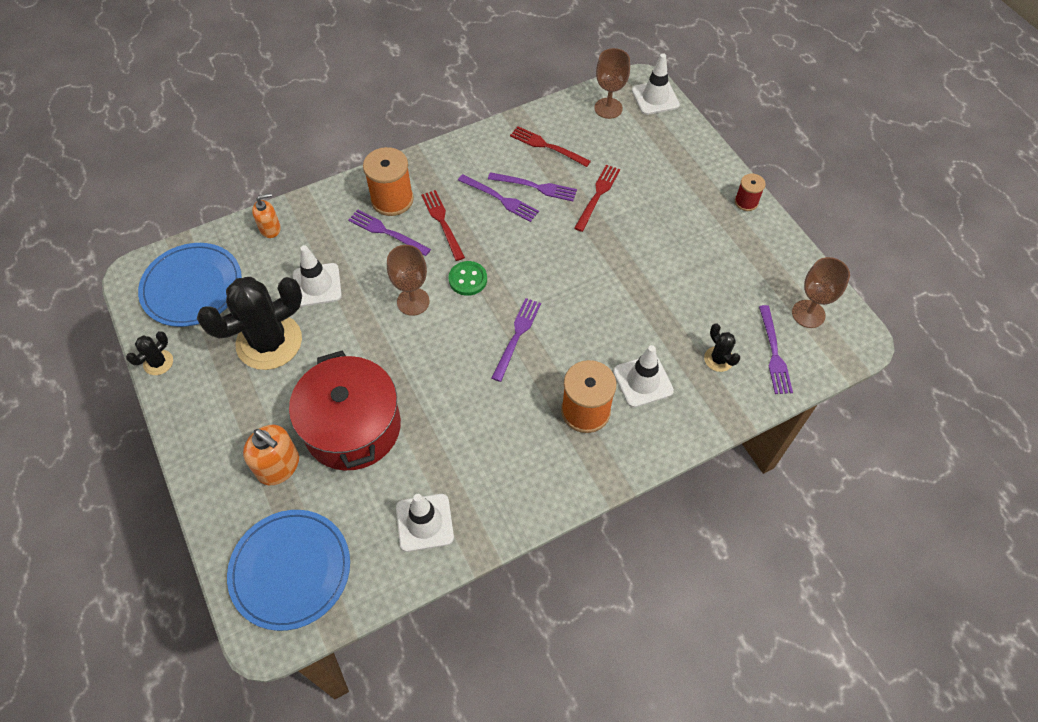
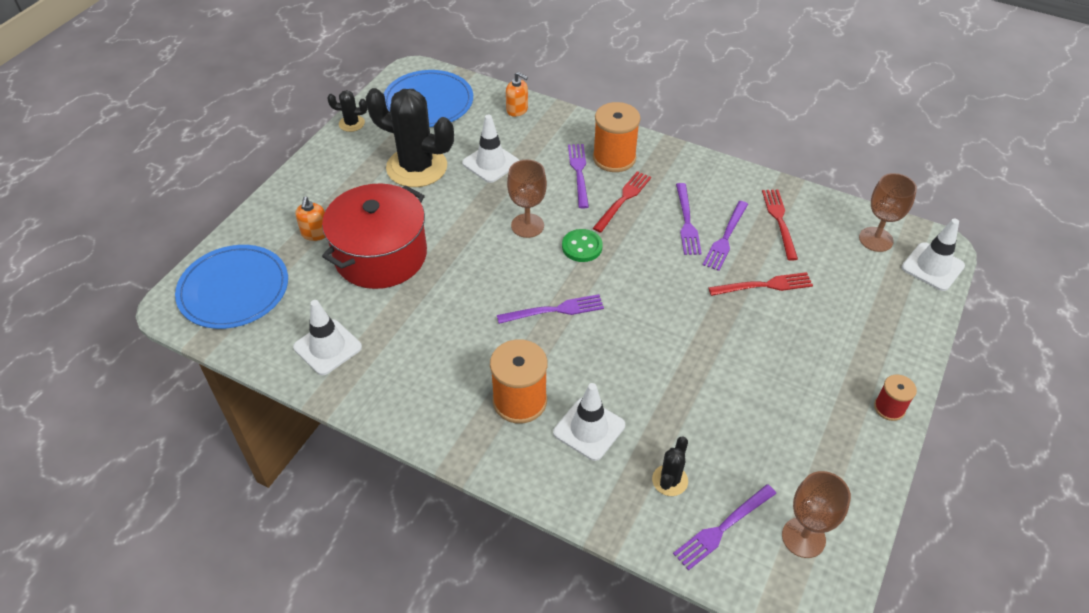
camera: 55 degrees right, 10 degrees down
(279, 466) = (315, 233): orange soap dispenser -> orange soap dispenser, size x0.66
(536, 187) = (725, 238): purple fork -> purple fork turned 45 degrees clockwise

